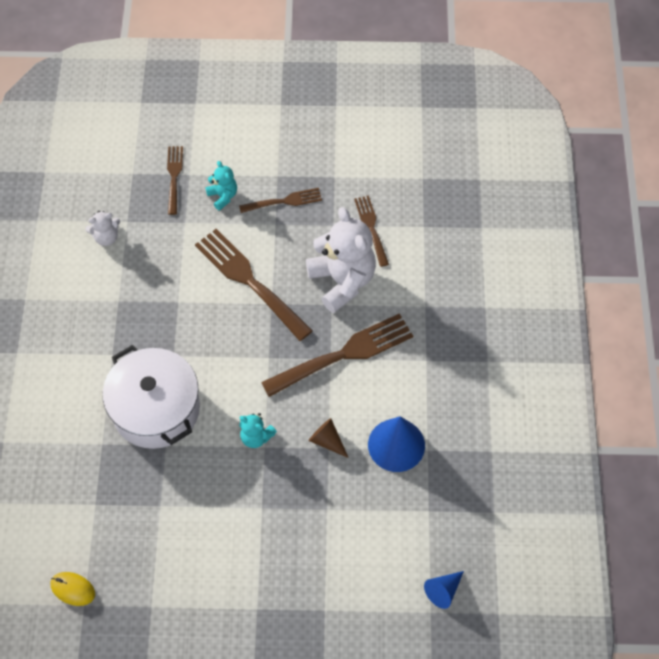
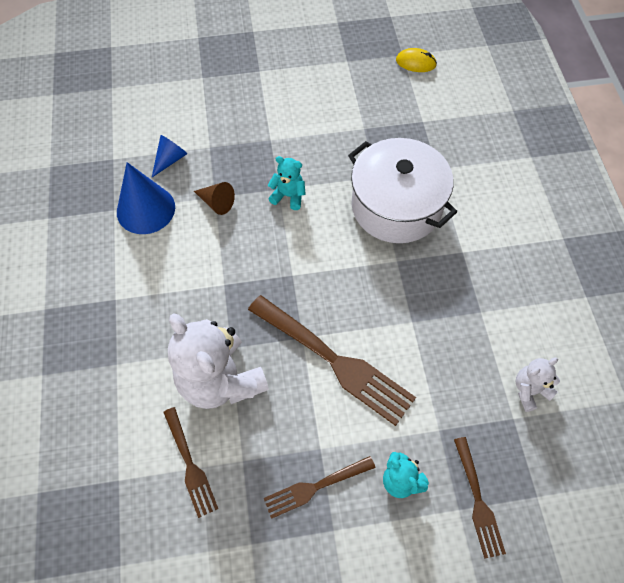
camera: 170 degrees right, 0 degrees up
(343, 354) = (209, 291): brown fork -> none
(443, 590) = (100, 103): blue cone -> blue cone (170, 160)

